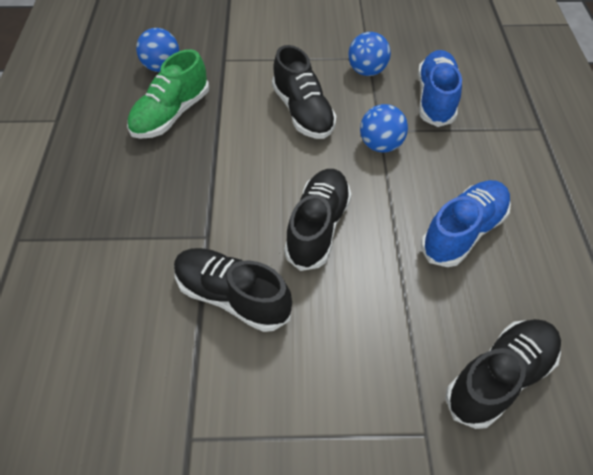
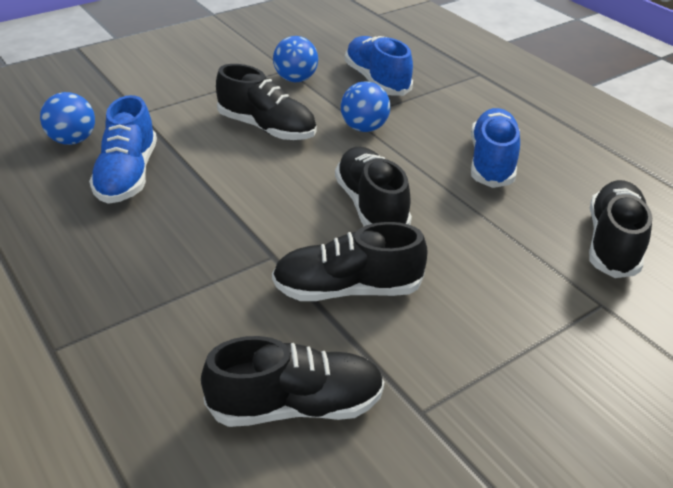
camera: 35 degrees left, 15 degrees down
(113, 376) = (296, 405): none -> black shoe
(171, 114) = (128, 175): green shoe -> blue shoe

